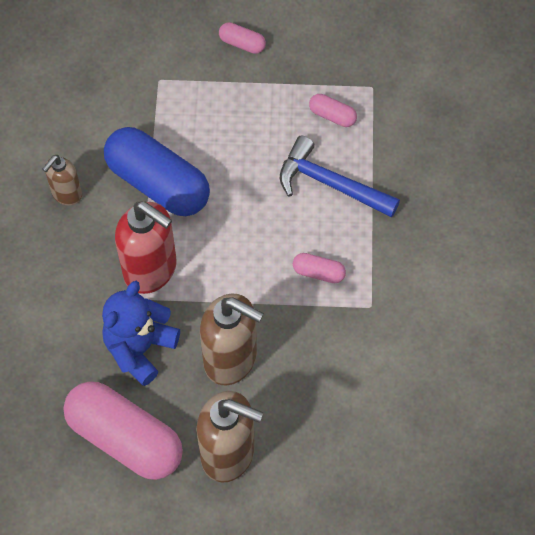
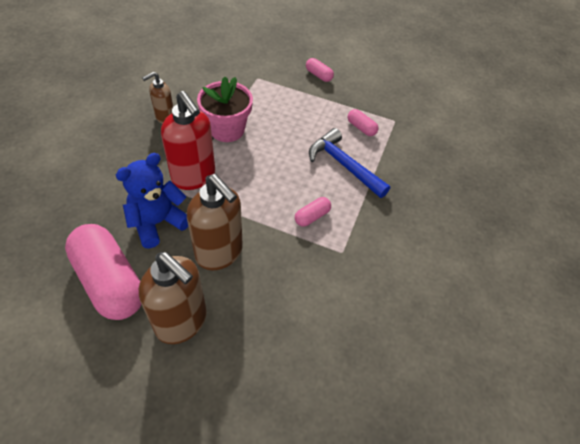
camera: 15 degrees right, 10 degrees down
(158, 183) = (227, 130): blue capsule -> pink flower pot
(318, 272) = (312, 216): pink capsule -> pink capsule turned 75 degrees counterclockwise

